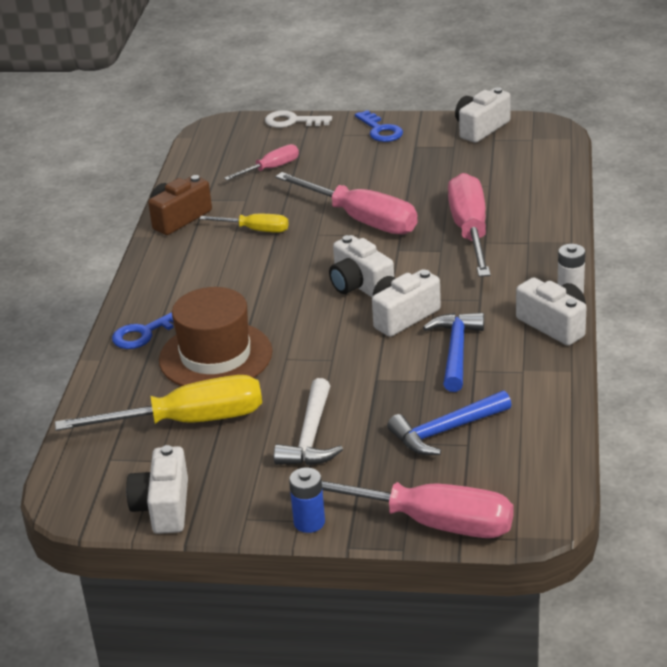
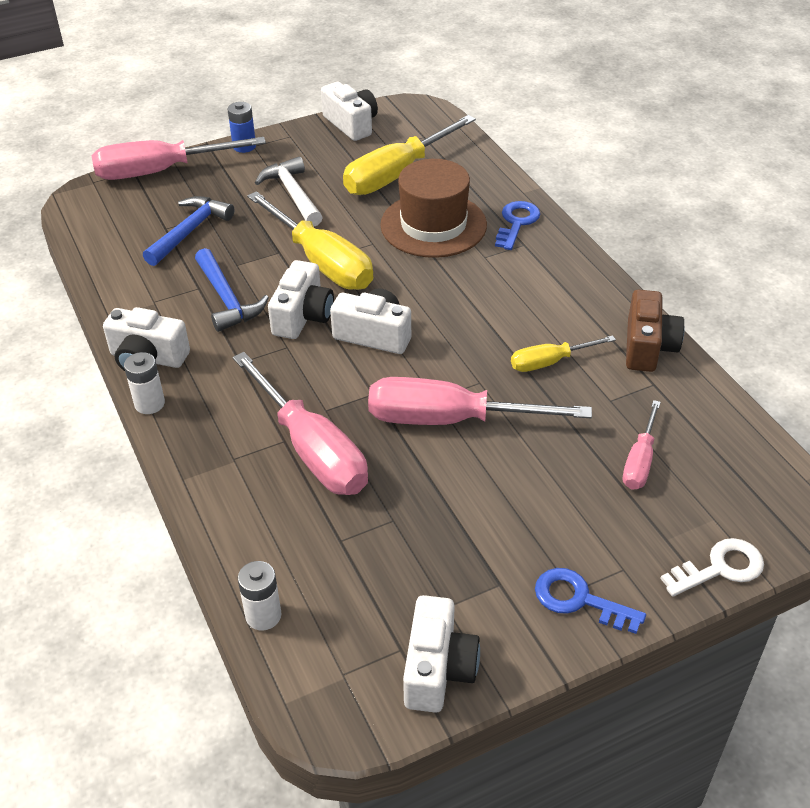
camera: 145 degrees right, 10 degrees up
(346, 356) = (322, 262): none -> yellow screwdriver
(560, 169) = (263, 615): none -> white battery

